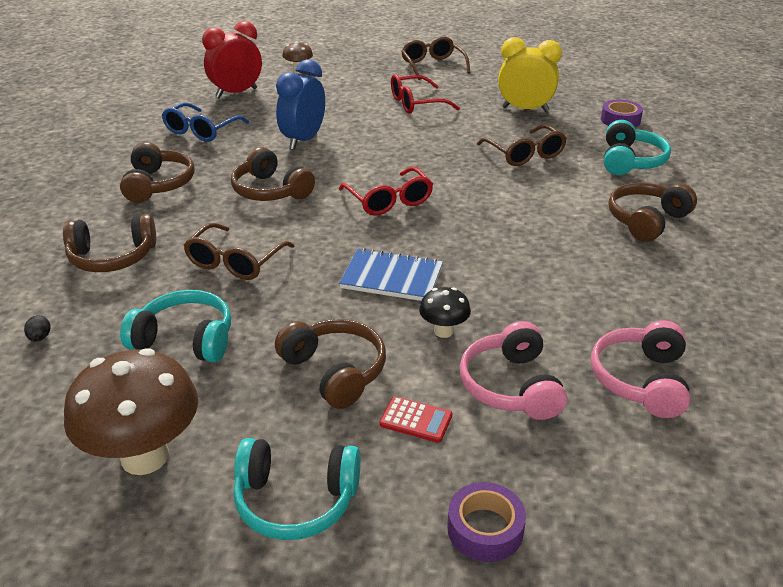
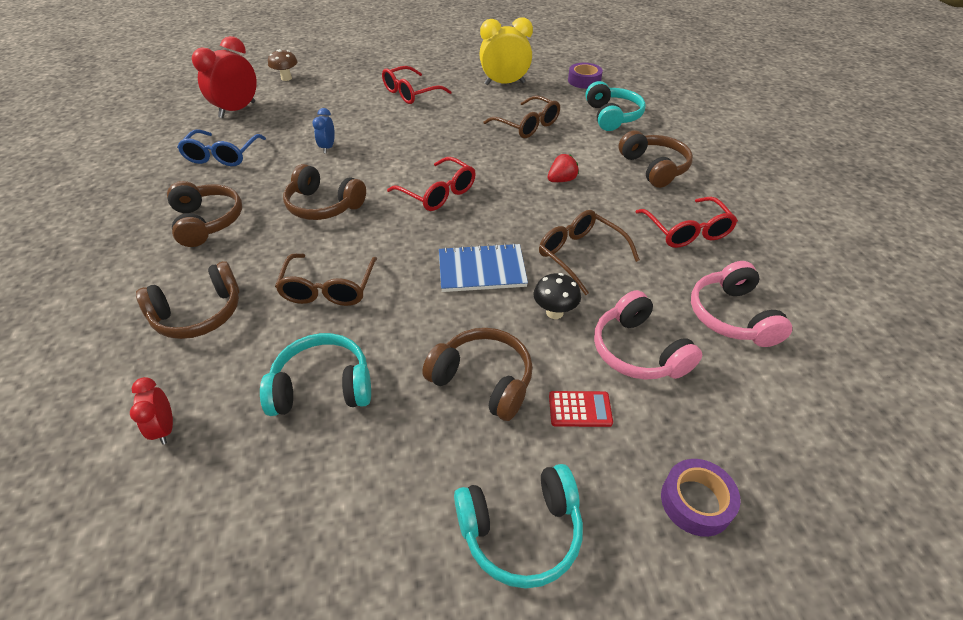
camera: 20 degrees left, 10 degrees up
(40, 338) = (165, 428): black egg -> red clock
(145, 456) = (349, 533): brown mushroom -> none
(303, 140) = (328, 147): blue clock -> blue clock, size x0.52
(432, 66) = (405, 54): brown glasses -> brown glasses (580, 255)
(529, 213) = (561, 180): none -> red strawberry
(643, 289) = (687, 231): none -> red glasses
(646, 221) = (654, 168): brown headphones -> brown headphones turned 135 degrees clockwise

